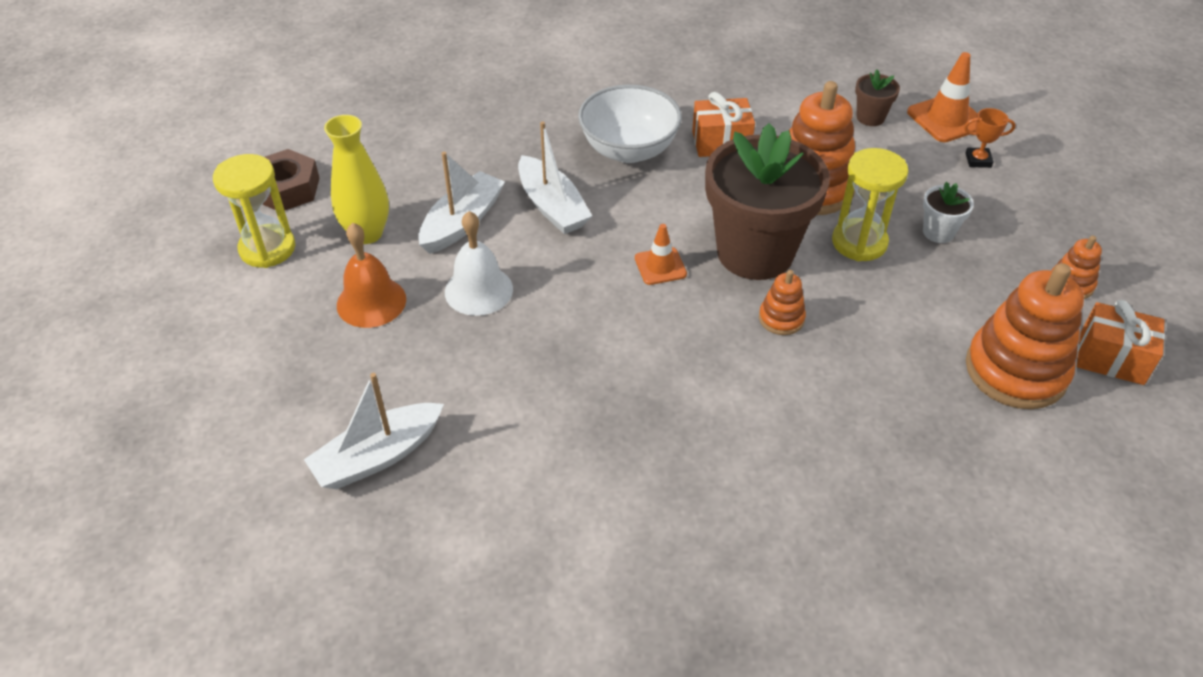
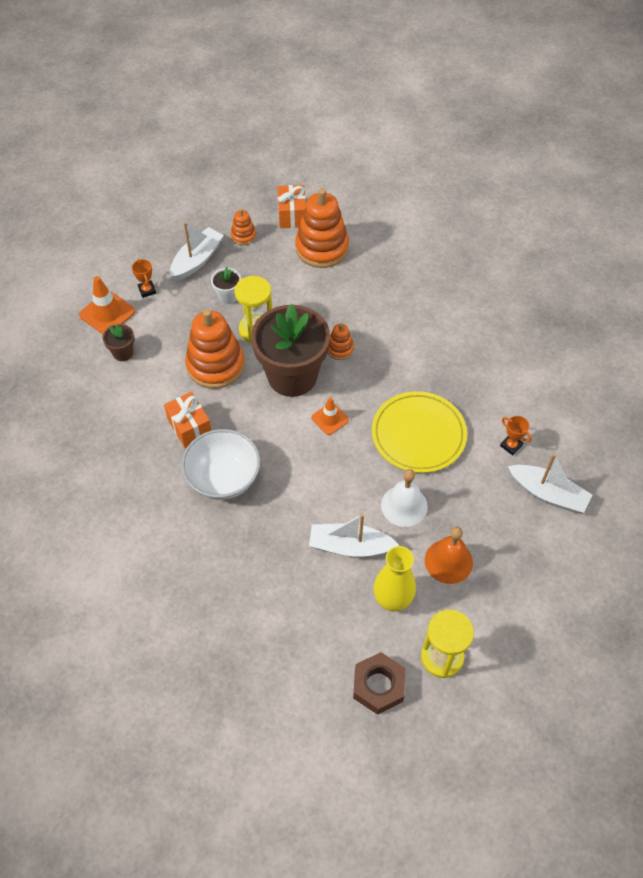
camera: 115 degrees left, 10 degrees up
(487, 450) = (511, 445): none -> orange trophy
(552, 206) = (306, 499): white boat -> white boat (197, 260)
(577, 348) = (418, 434): none -> yellow plate

